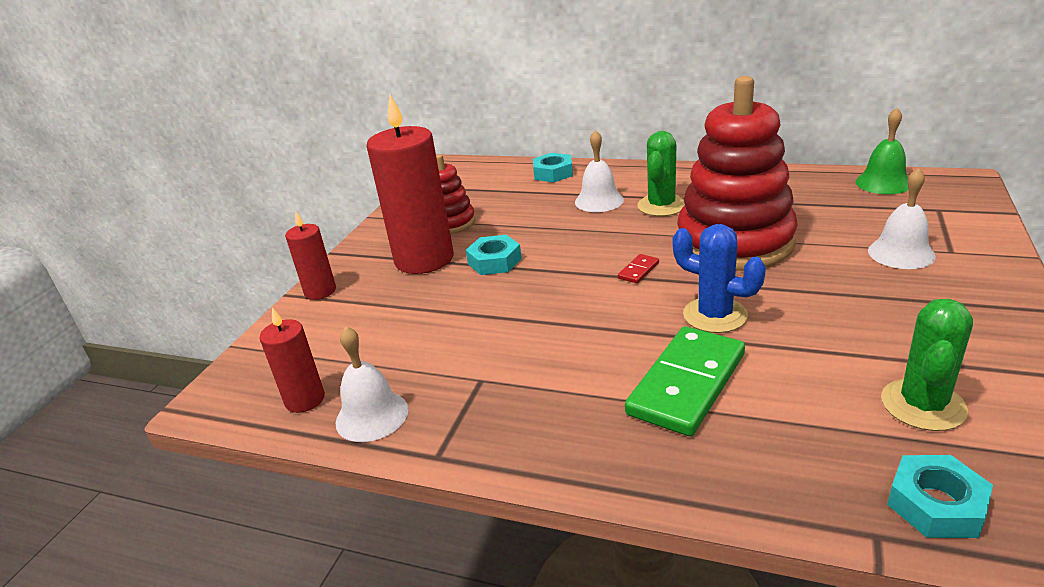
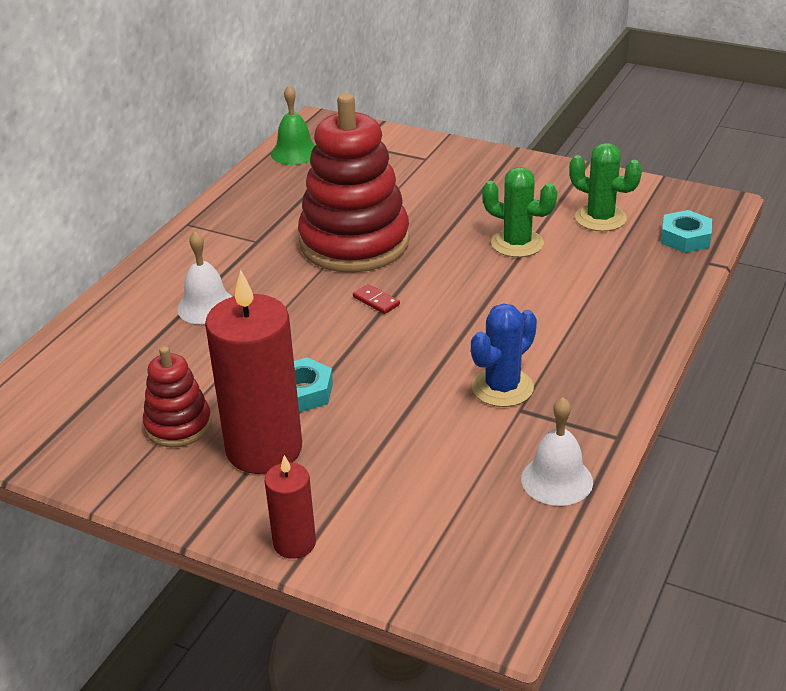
camera: 85 degrees left, 5 degrees up
(305, 399) = (520, 532): red candle -> none
(553, 173) = (97, 332): turquoise nut -> none
(661, 206) = (251, 269): green cactus -> green cactus (517, 243)
(687, 384) = (556, 302): green domino -> none
(715, 315) = (468, 274): blue cactus -> blue cactus (502, 388)
(901, 253) = (417, 177): white bell -> none

